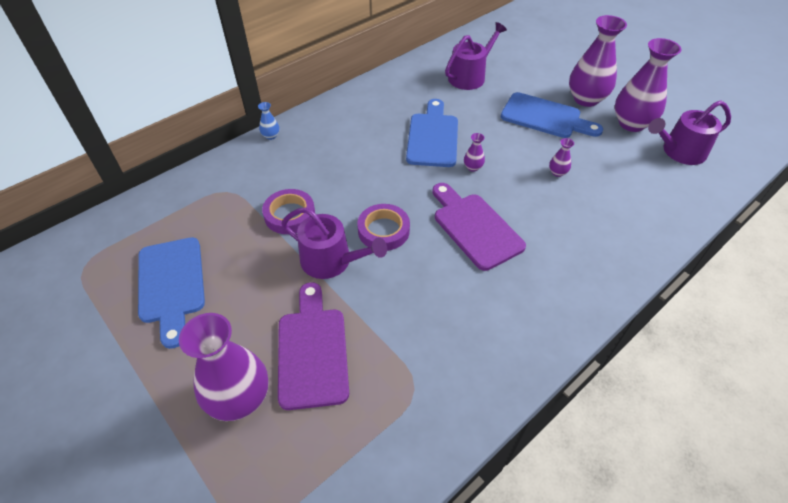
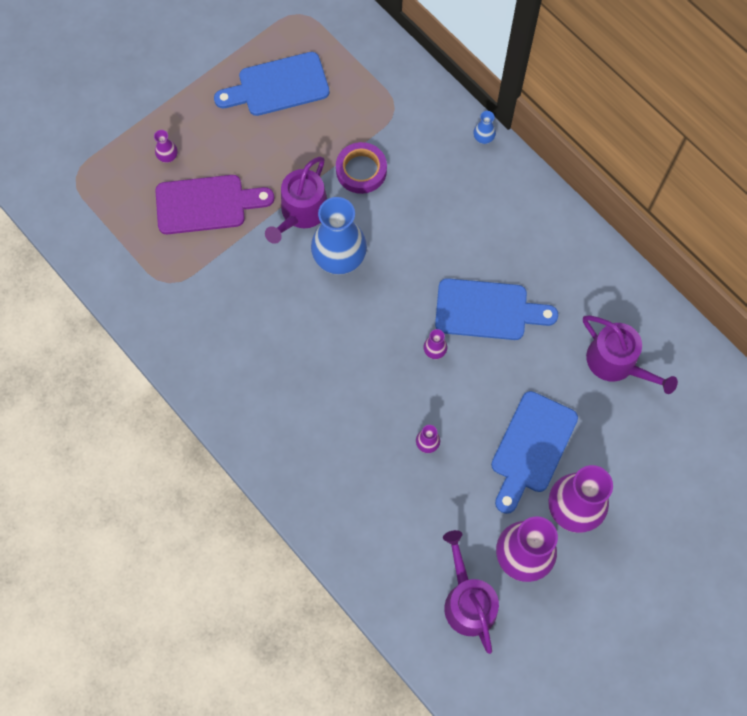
camera: 90 degrees right, 20 degrees up
(239, 398) = (168, 156): purple vase -> purple vase, size x0.42
(383, 230) = (339, 257): purple tape -> blue vase
(474, 227) = (343, 344): purple cutting board -> none

